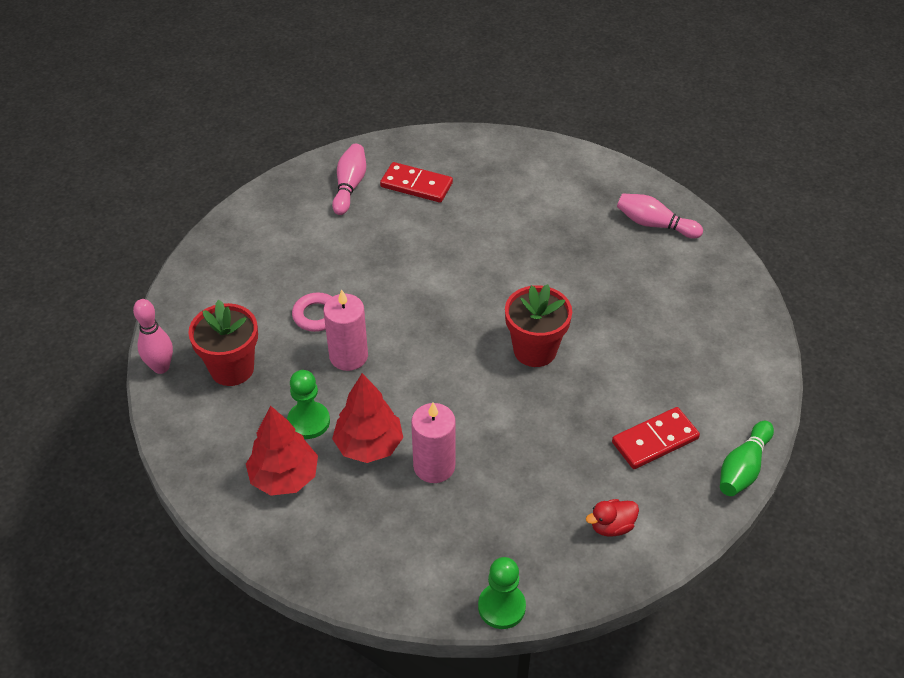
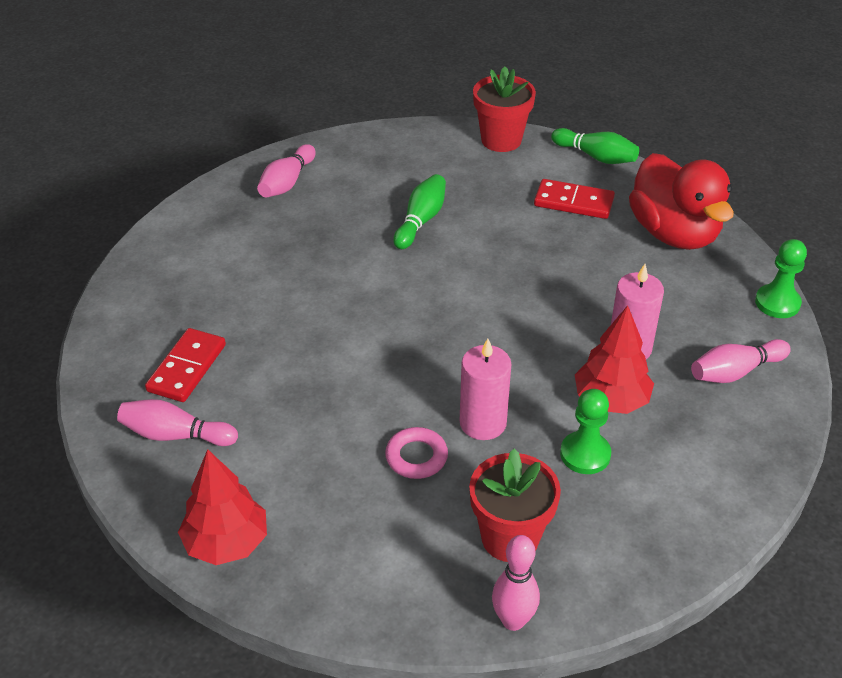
camera: 90 degrees left, 5 degrees down
(284, 477) = (667, 471): red tree -> red tree (227, 543)
(400, 549) = (735, 372): none -> pink bowling pin
(535, 350) = (467, 273): red flower pot -> red flower pot (501, 140)
(609, 318) = (421, 221): none -> green bowling pin
(611, 526) = (674, 233): red duck -> red duck, size x2.49
(655, 440) = (573, 202): red domino -> red domino turned 45 degrees counterclockwise

